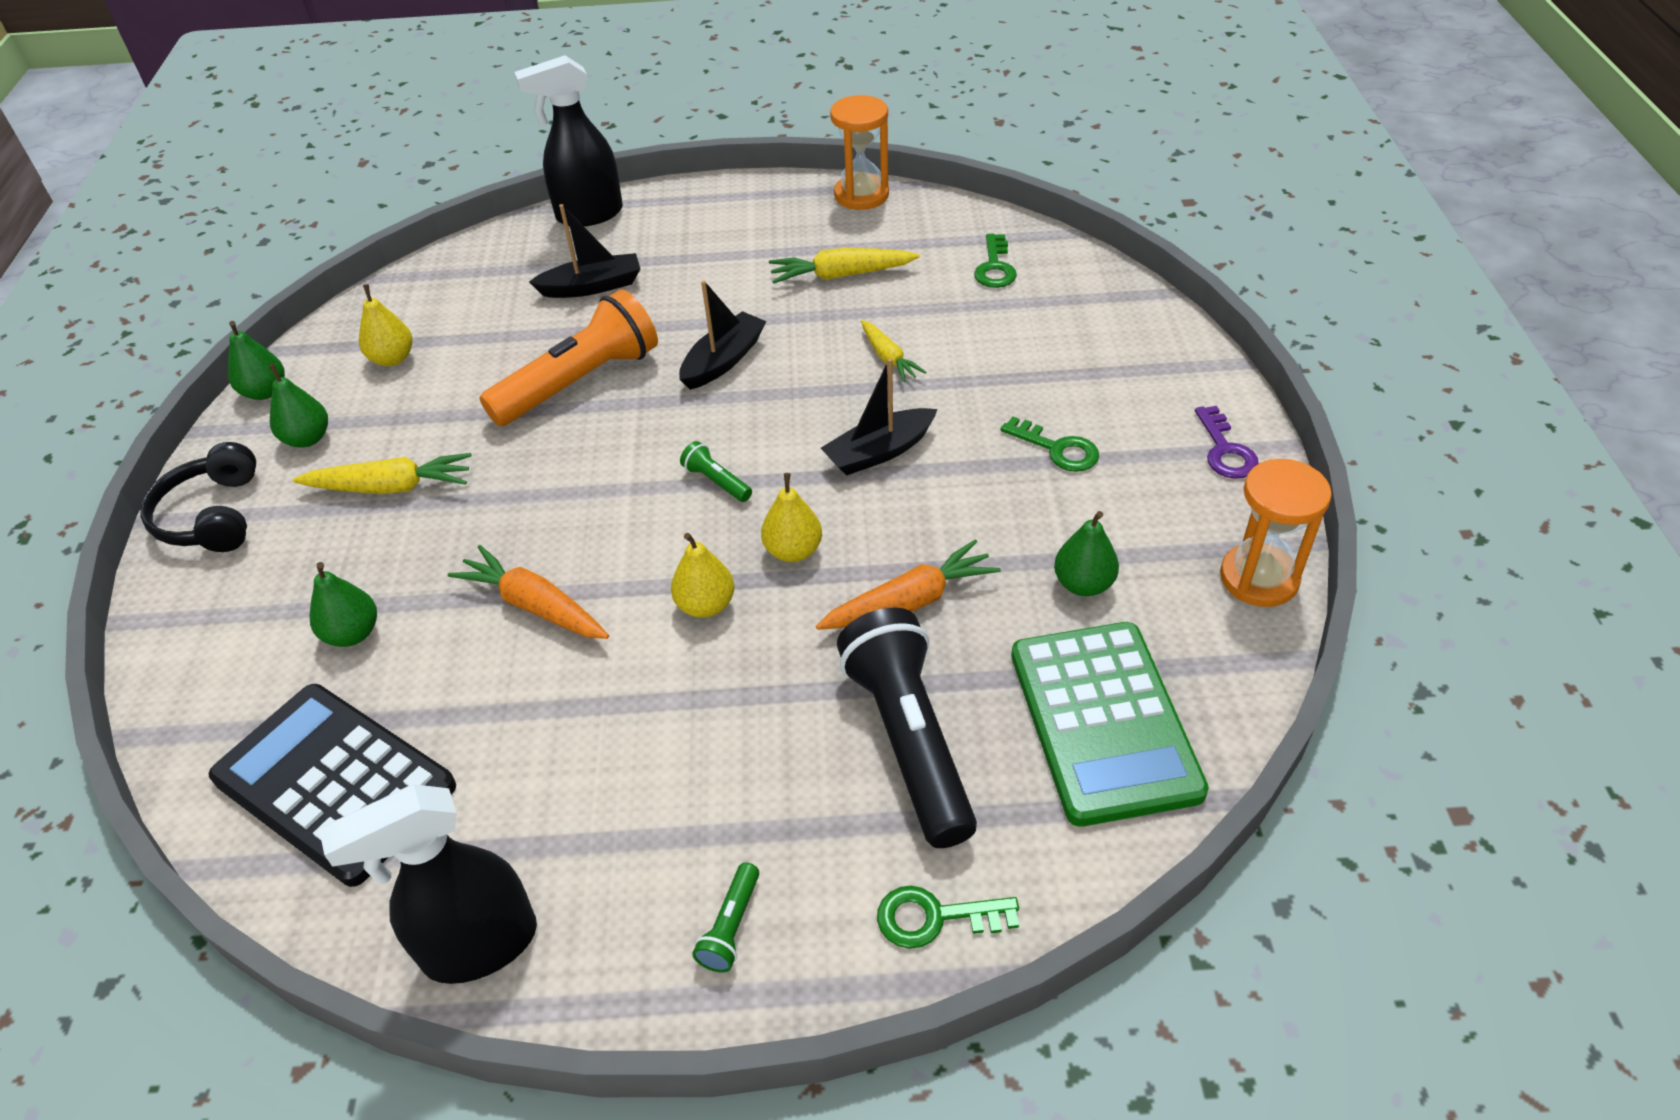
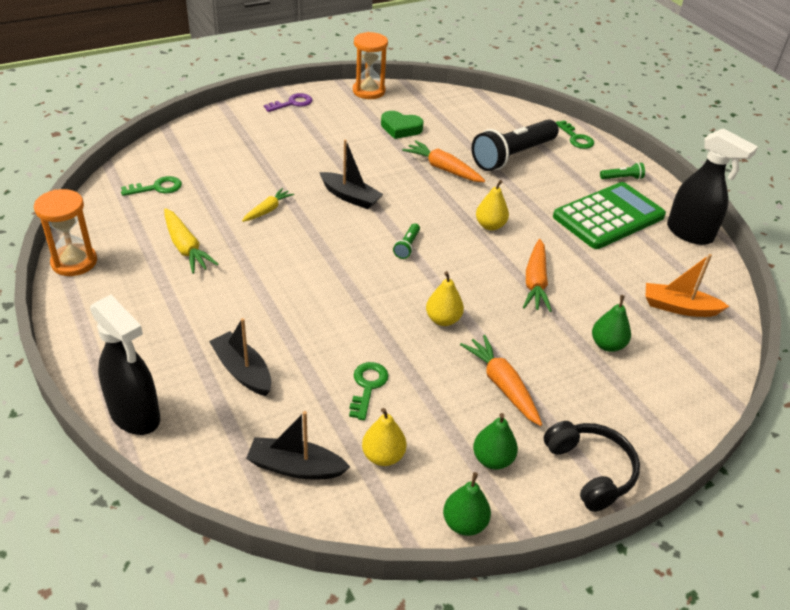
camera: 120 degrees left, 5 degrees down
(212, 515) = (590, 470): black headphones -> black headphones turned 75 degrees counterclockwise
(334, 783) = (679, 307): black calculator -> orange boat
(391, 487) = (502, 385): yellow carrot -> orange carrot
(580, 382) = (355, 334): orange flashlight -> none
(723, 360) = (301, 275): black boat -> black boat (295, 467)
(793, 551) = (437, 208): yellow pear -> yellow pear (443, 319)
(1057, 449) = (316, 145): green key -> green key (367, 386)
(1083, 584) = (400, 128): green pear -> green heart
(1103, 722) = (467, 116): green calculator -> green calculator (608, 217)

